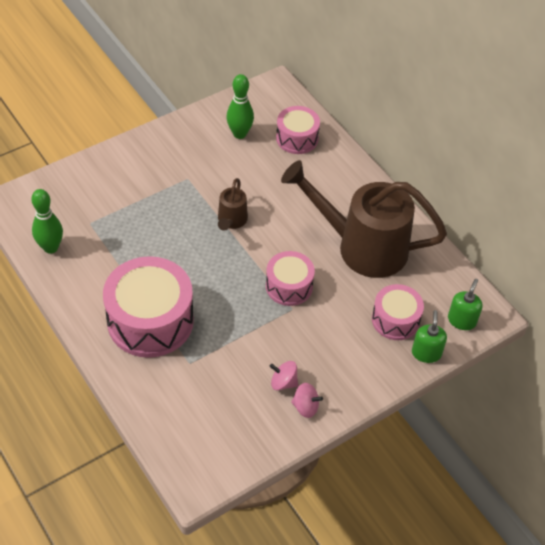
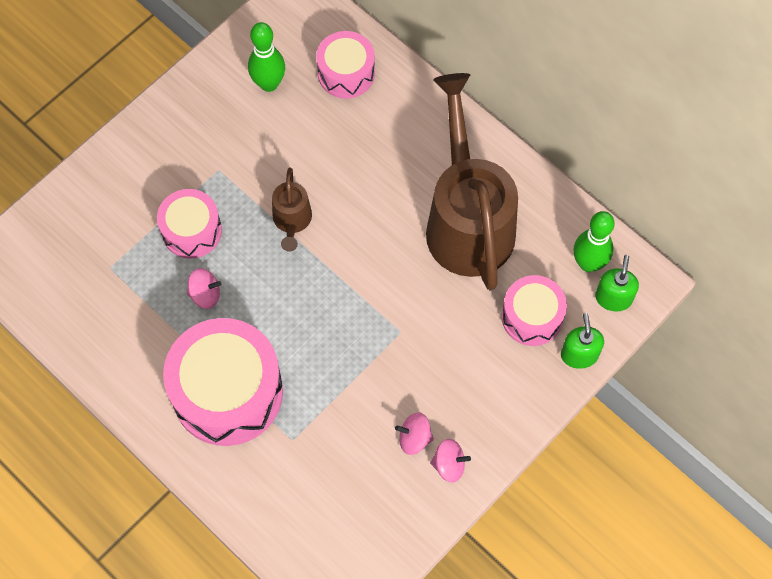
camera: 10 degrees left, 15 degrees up
(51, 247) = (70, 317): green bowling pin -> green bowling pin (588, 263)
(153, 254) = (205, 294): none -> pink spinning top
(289, 286) = (389, 300): pink drum -> pink drum (191, 231)
(362, 246) = (467, 220): brown watering can -> brown watering can turned 75 degrees clockwise

